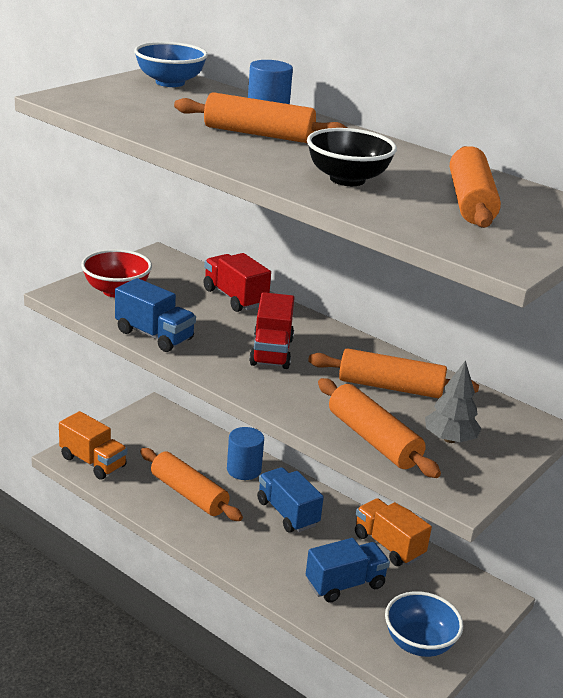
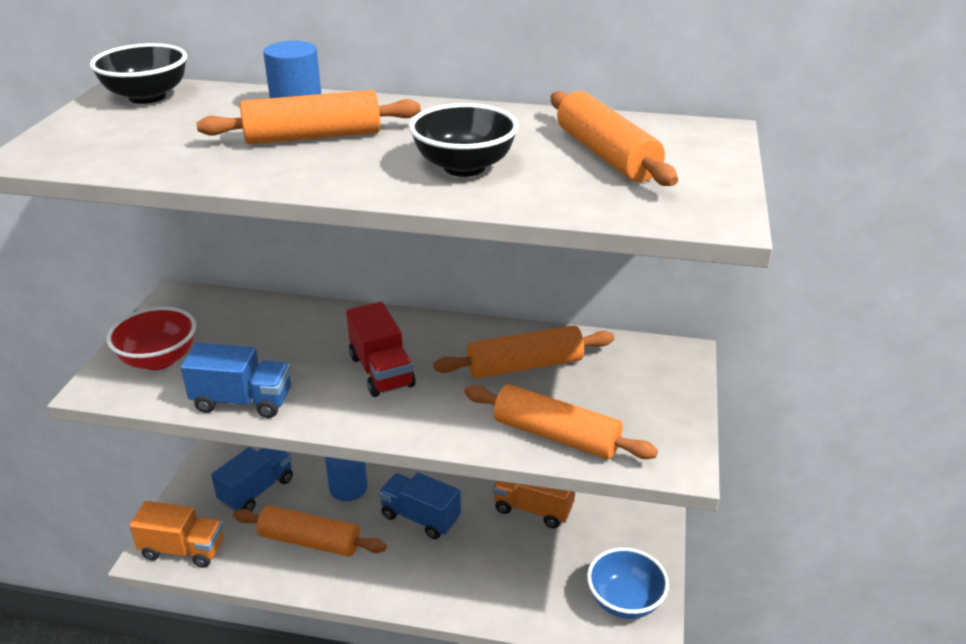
camera: 25 degrees left, 5 degrees up
(170, 83) = (147, 97): blue bowl -> black bowl
(235, 298) = (296, 319): red truck -> none
(345, 584) = (521, 570): blue truck -> blue truck (257, 490)
(449, 439) = (621, 403): grey tree -> none

